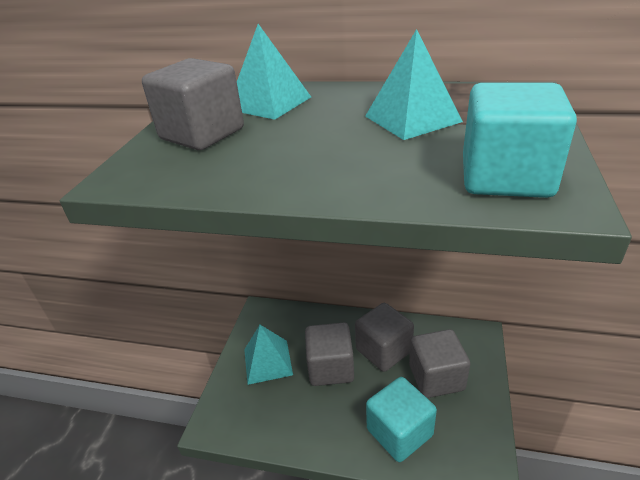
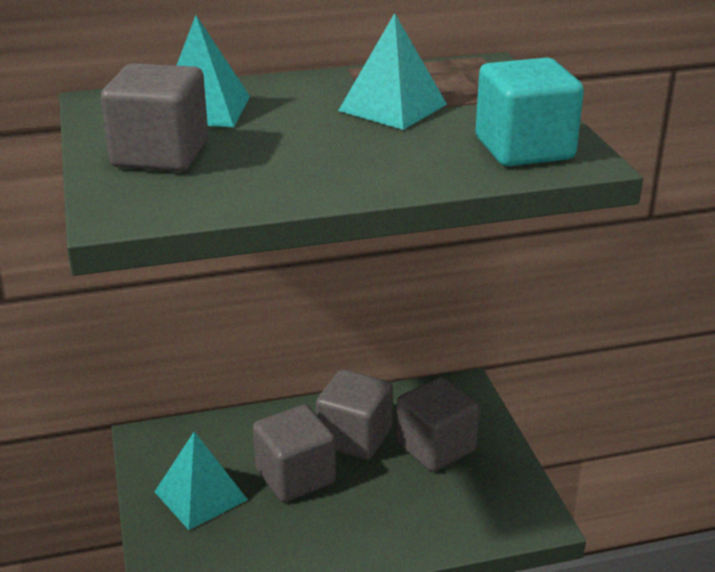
camera: 30 degrees left, 5 degrees down
(399, 432) = (422, 516): turquoise cube -> none

